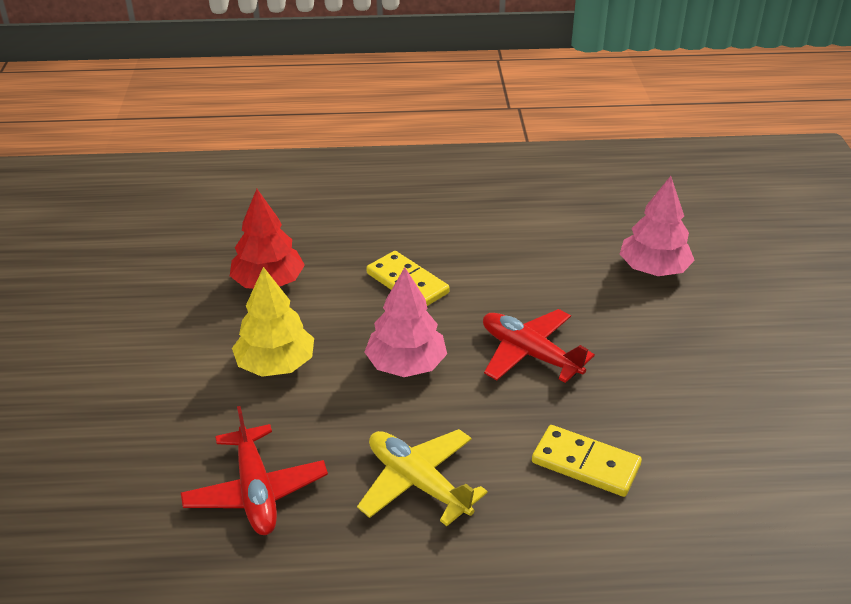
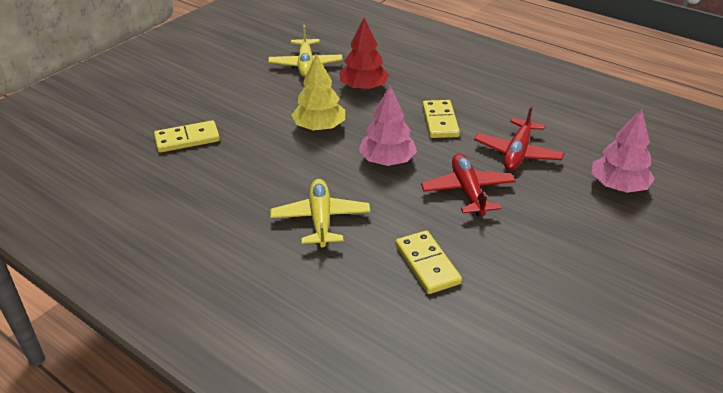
camera: 40 degrees right, 0 degrees up
(113, 478) = (187, 139): none -> yellow domino
(153, 285) = (305, 65): none -> yellow plane
(256, 491) = (239, 178): red plane -> red plane (517, 153)

